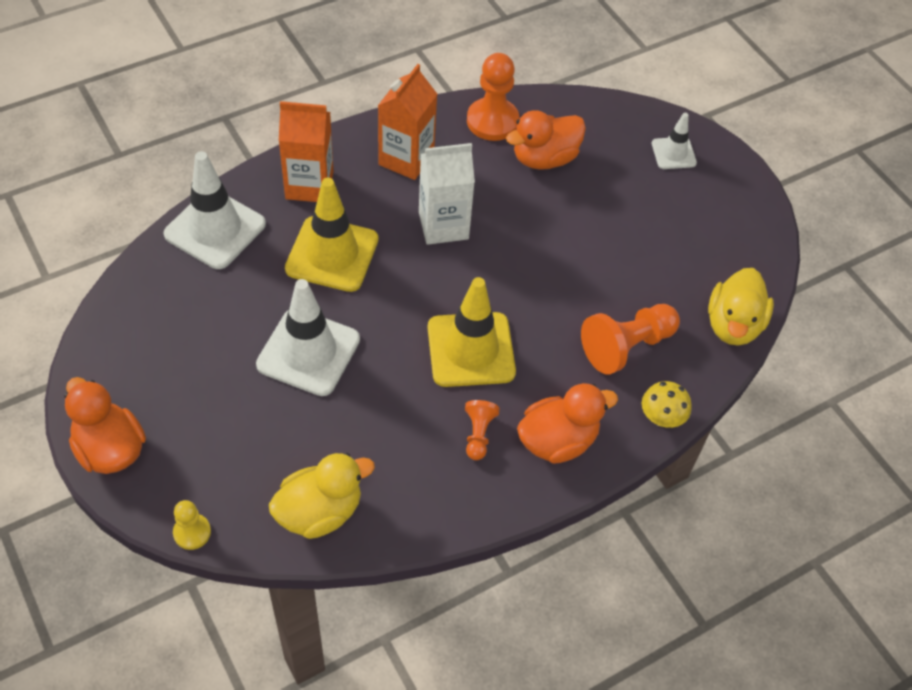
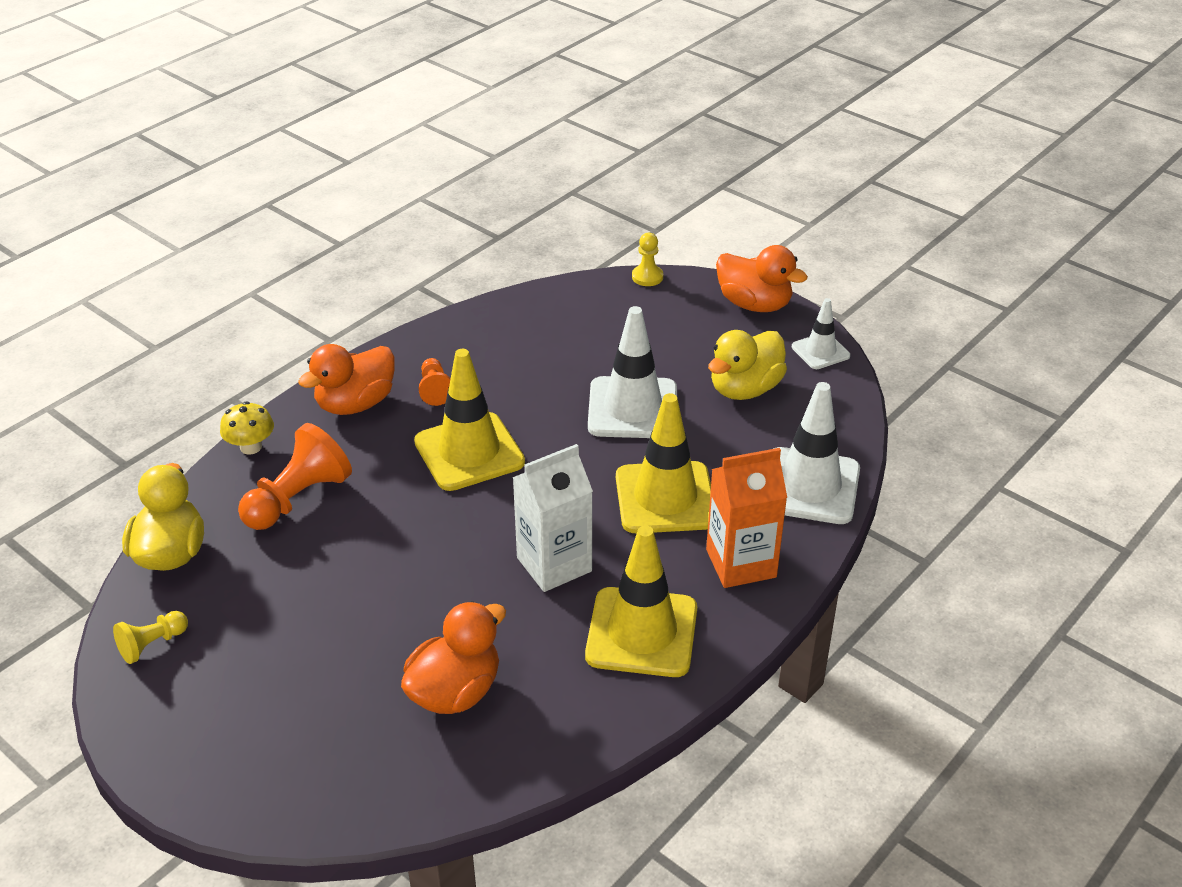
camera: 165 degrees right, 15 degrees down
(320, 512) = (552, 310): yellow duck -> yellow duck (745, 389)
(406, 159) = (641, 632): orange carton -> yellow traffic cone
(492, 121) = (549, 726): orange pawn -> none
(673, 153) = (263, 760): white traffic cone -> white traffic cone (820, 351)
(745, 252) = (152, 644): none -> yellow pawn

